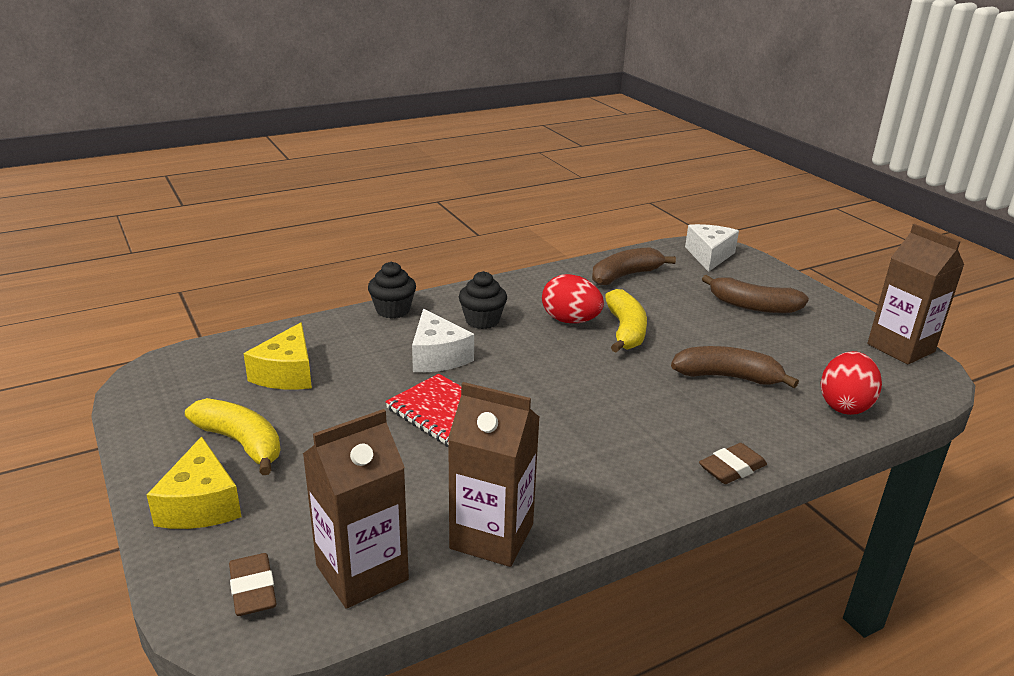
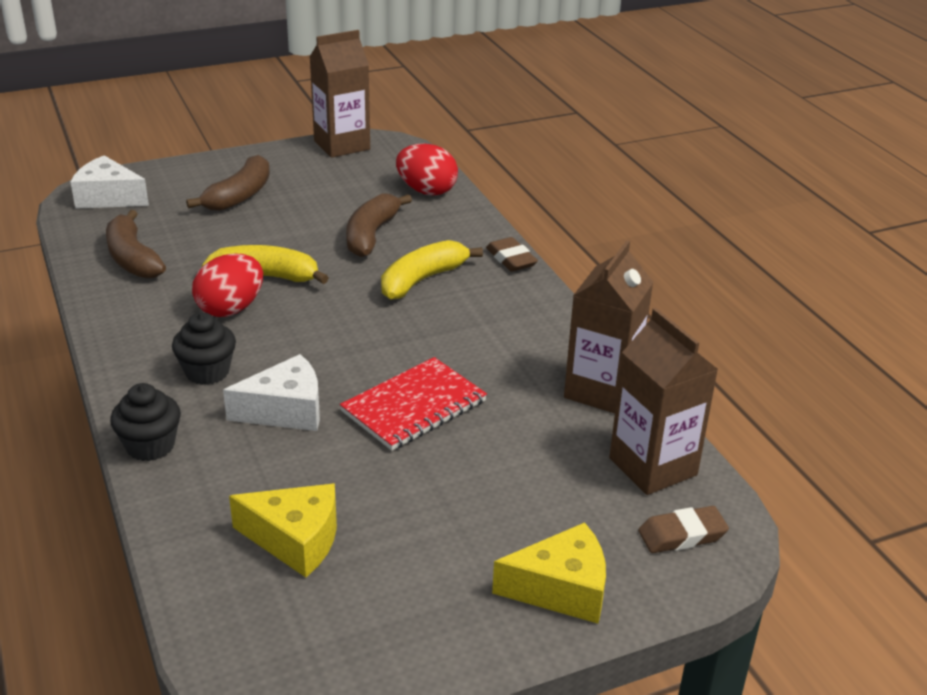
camera: 85 degrees left, 5 degrees up
(241, 443) = (448, 568): yellow banana -> yellow banana (422, 280)

